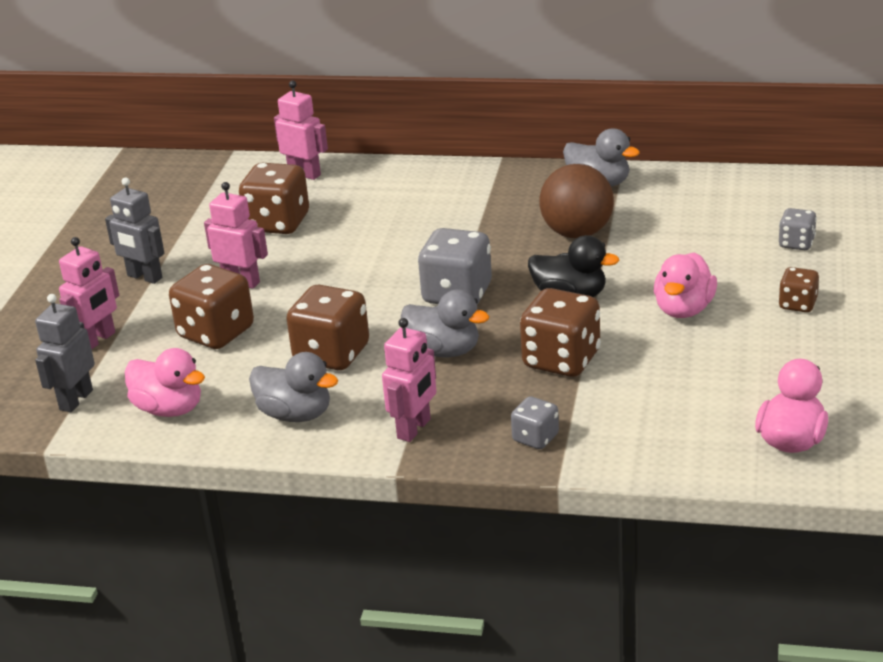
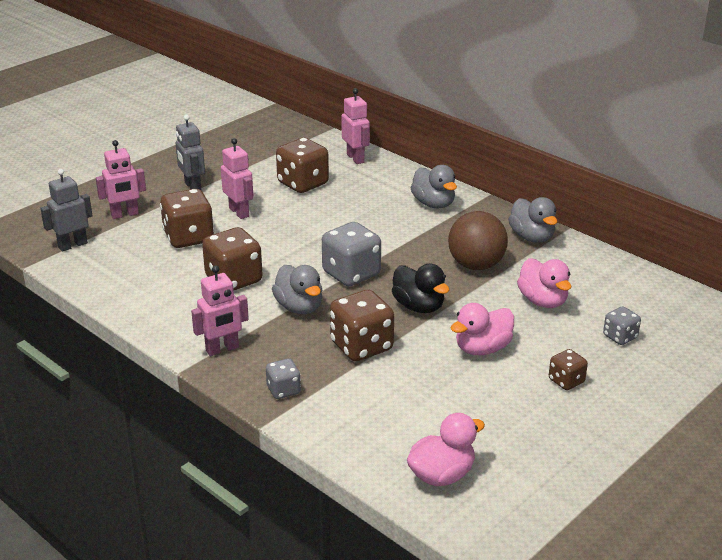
camera: 30 degrees right, 0 degrees up
(169, 409) = (111, 273): pink duck -> pink duck (542, 301)
(295, 414) = (170, 308): grey duck -> grey duck (433, 204)

